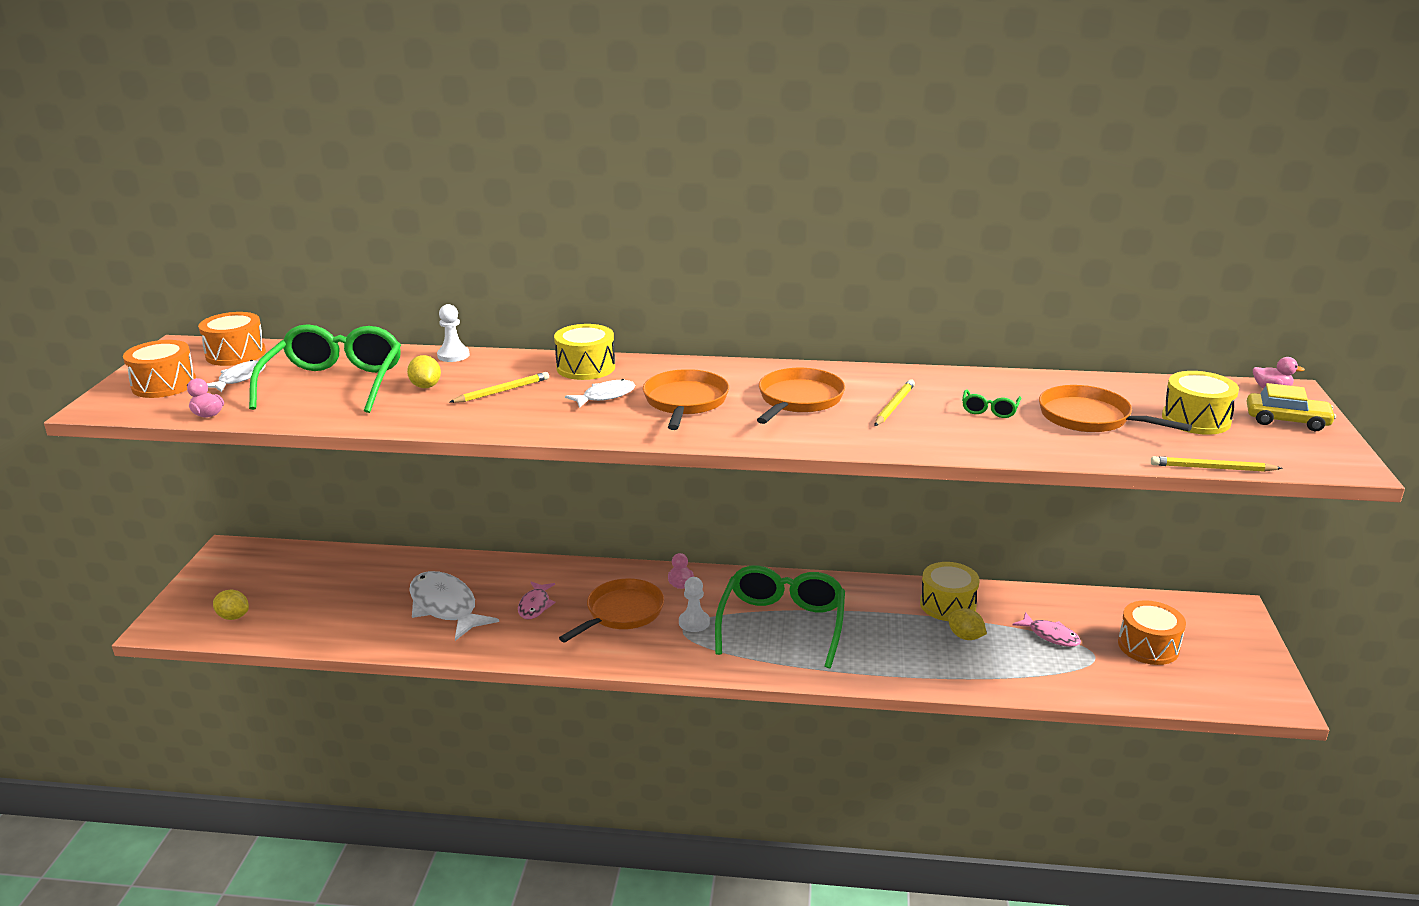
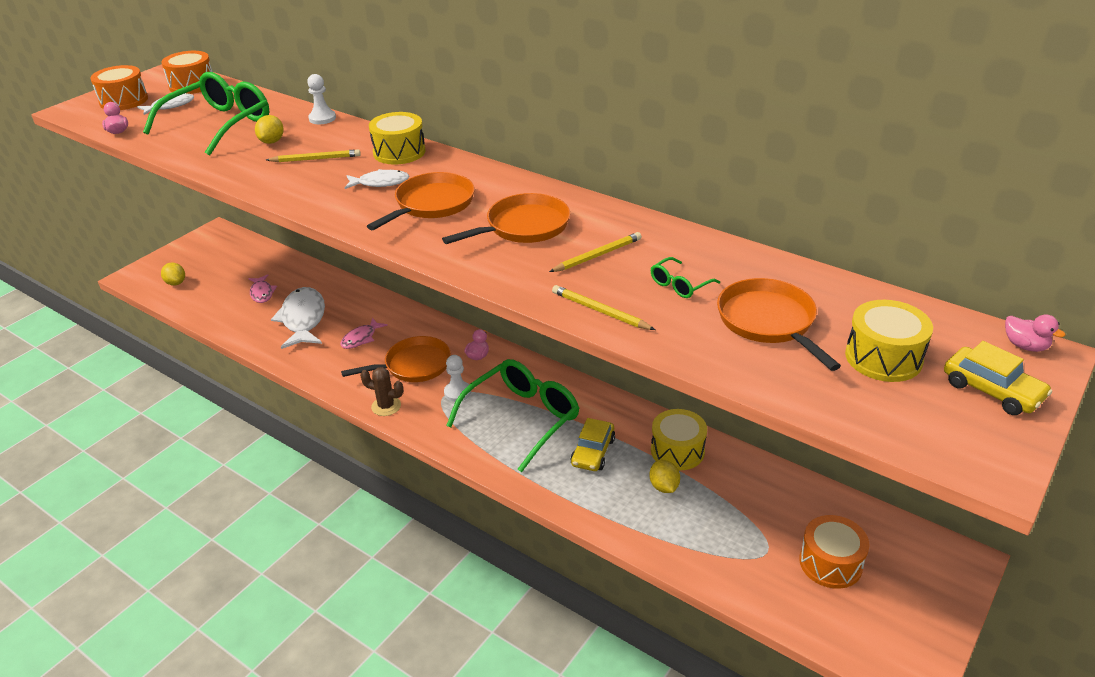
camera: 30 degrees right, 10 degrees up
(631, 658) = (386, 406): none -> brown cactus
(876, 630) = (593, 452): none -> yellow car
(1050, 635) = (743, 515): pink fish -> pink fish (262, 293)
(1212, 468) = (826, 420): yellow pencil -> yellow pencil (600, 311)

